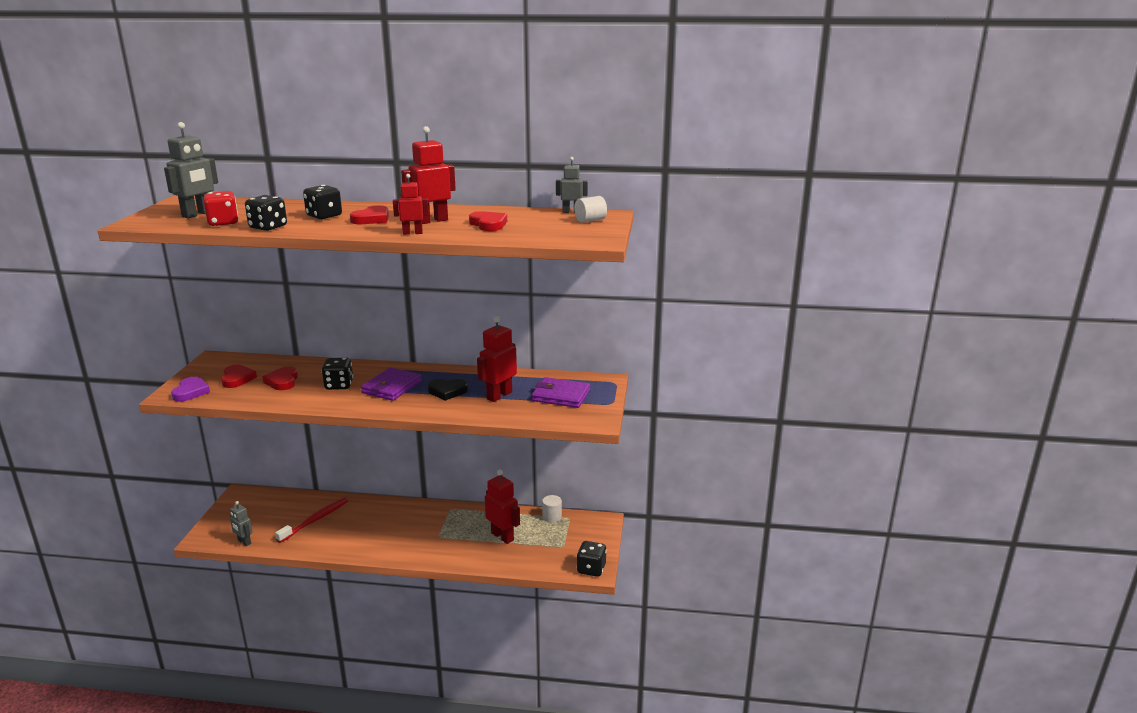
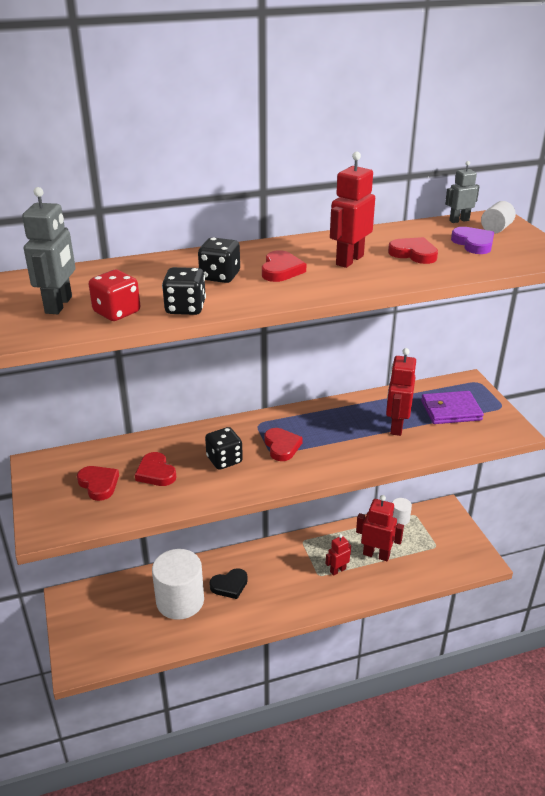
camera: 25 degrees left, 10 degrees up
(191, 392) = (64, 519): purple heart -> purple heart (473, 243)
(244, 542) = (127, 654): grey robot -> none
(315, 520) = (180, 601): red toothbrush -> white cylinder
(391, 387) = (282, 446): purple wallet -> red heart
(412, 233) = (361, 283): red robot -> red robot (337, 570)
(447, 391) = (342, 435): black heart -> black heart (229, 585)
(591, 569) = (480, 561): black dice -> none

